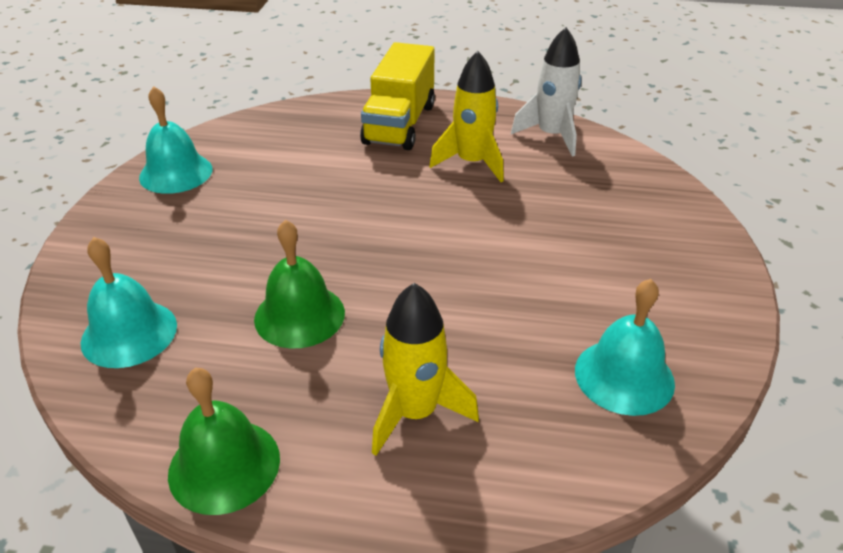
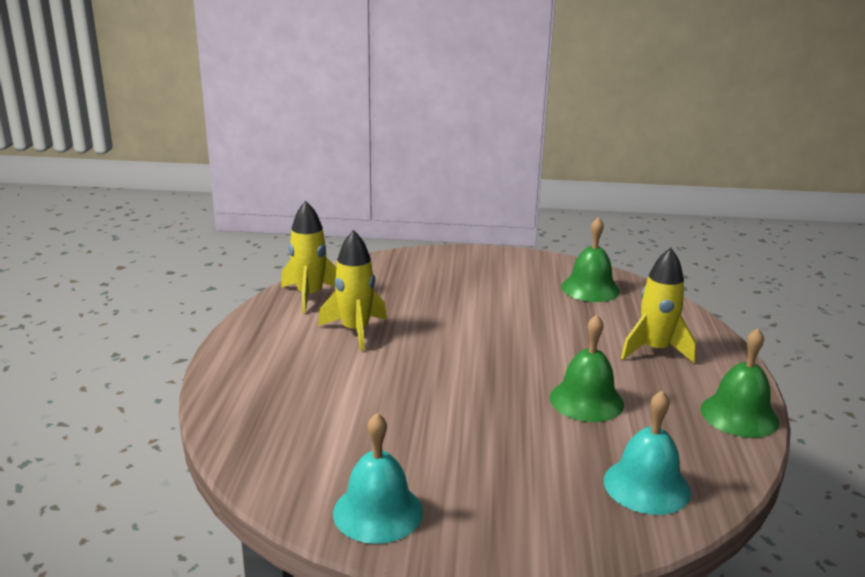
camera: 95 degrees left, 15 degrees down
(400, 124) = (276, 368): yellow truck -> none
(551, 136) = (310, 296): white rocket -> yellow rocket
(624, 376) = (590, 288): turquoise bell -> green bell

